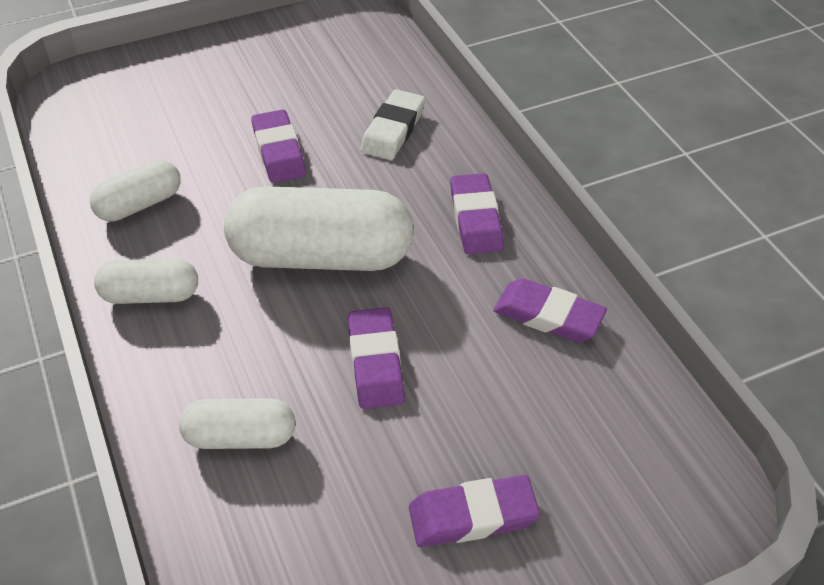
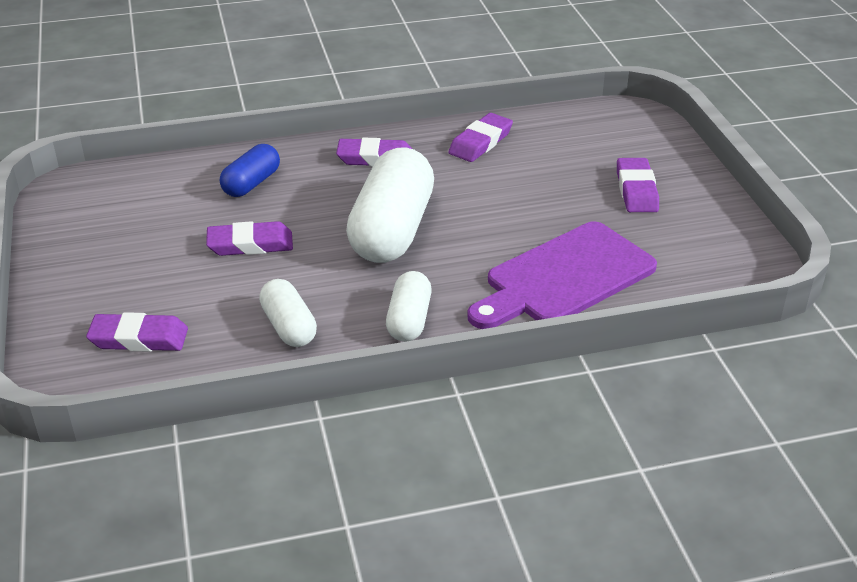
camera: 80 degrees left, 10 degrees down
(240, 437) = (565, 277): white capsule -> purple cutting board
(375, 362) = (507, 214): purple eraser -> purple eraser (139, 338)
(393, 130) = (251, 183): white eraser -> blue capsule

